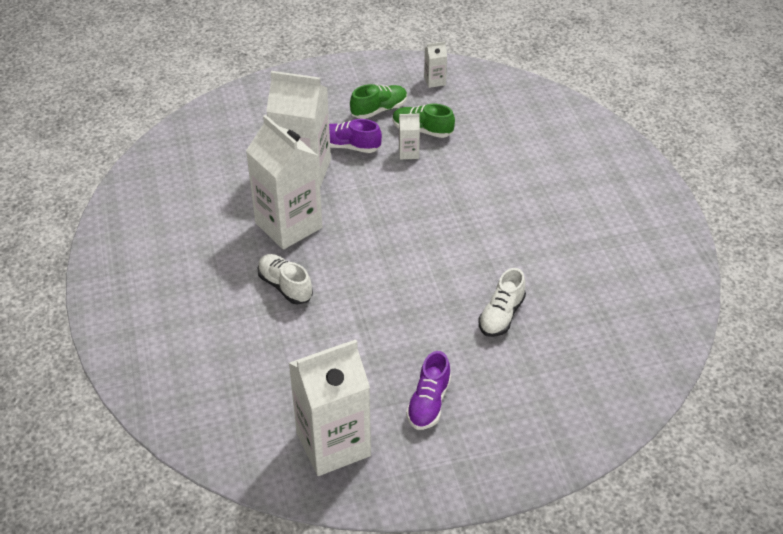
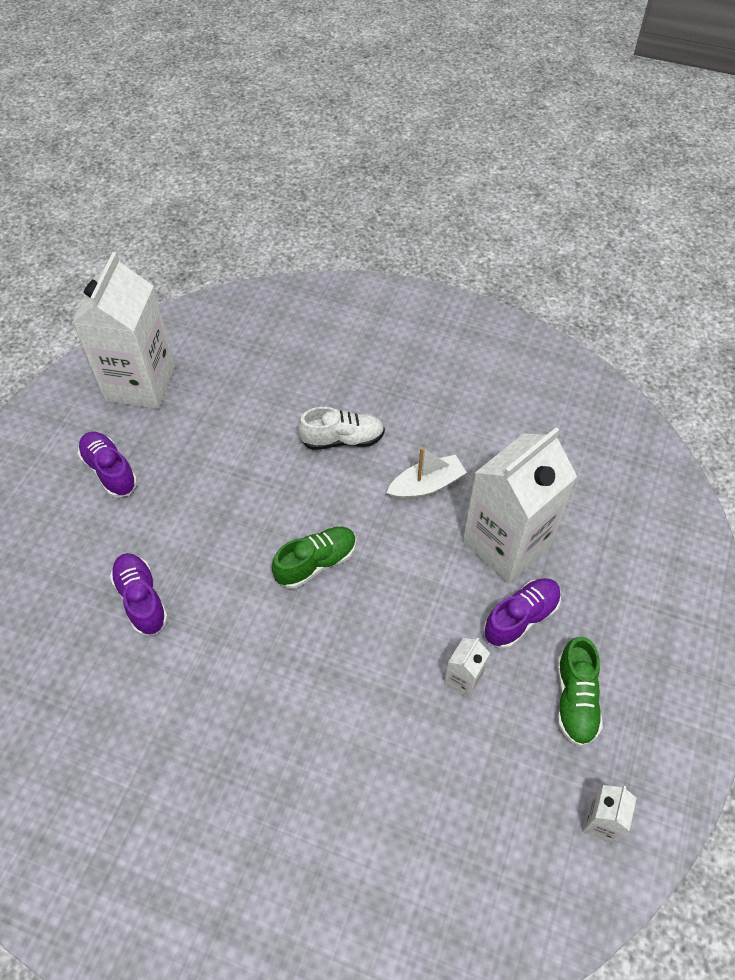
camera: 125 degrees right, 10 degrees up
(288, 225) = (426, 485): white carton -> white boat
(422, 130) = (497, 726): green shoe -> green shoe (316, 563)
(501, 315) = (141, 599): white shoe -> purple shoe

